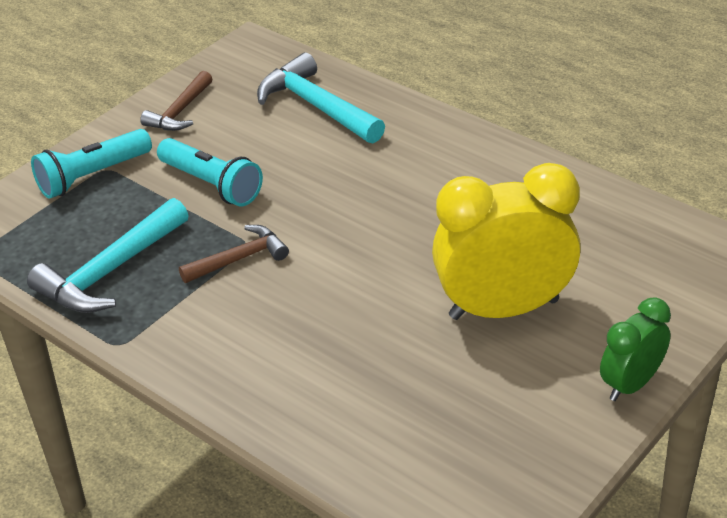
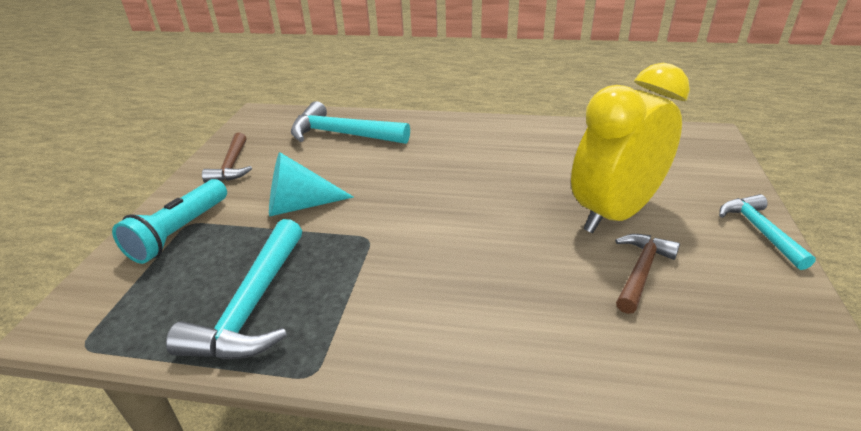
camera: 30 degrees left, 5 degrees down
(211, 184) = (300, 205): turquoise flashlight -> turquoise cone
(239, 259) = (372, 251): brown hammer -> brown hammer (641, 271)
(631, 384) = (760, 231): green clock -> turquoise hammer

